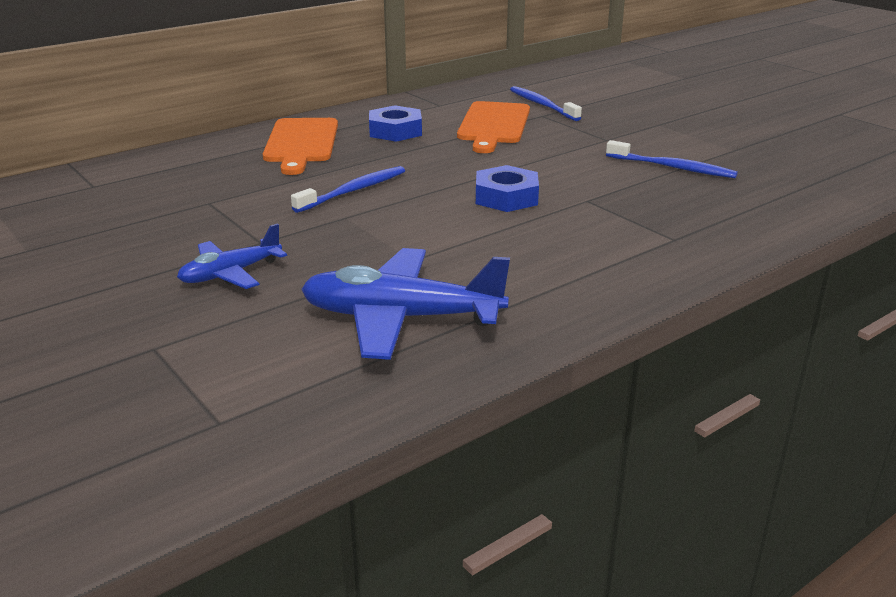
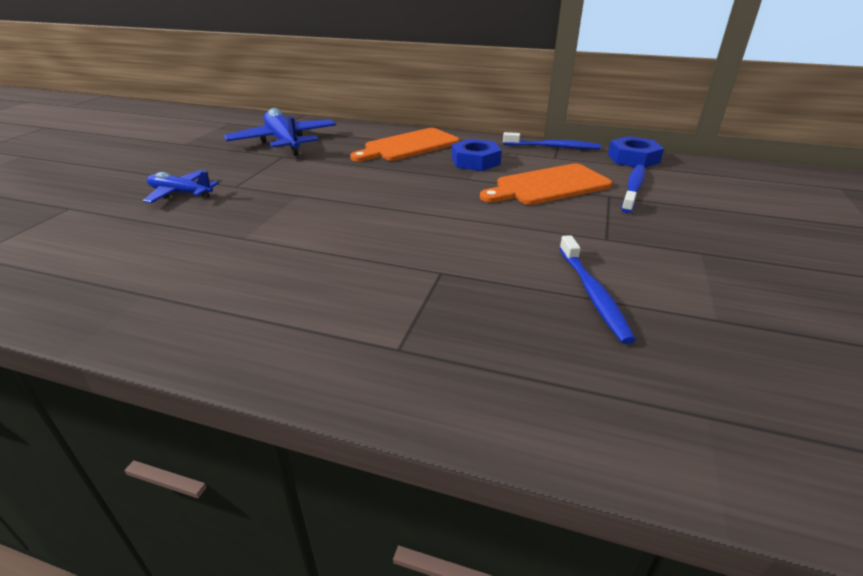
camera: 55 degrees right, 5 degrees up
(353, 191) = (347, 183): blue toothbrush -> blue toothbrush (553, 147)
(401, 318) = (136, 265): blue plane -> blue plane (284, 142)
(506, 197) = (401, 235): blue nut -> blue nut (633, 158)

